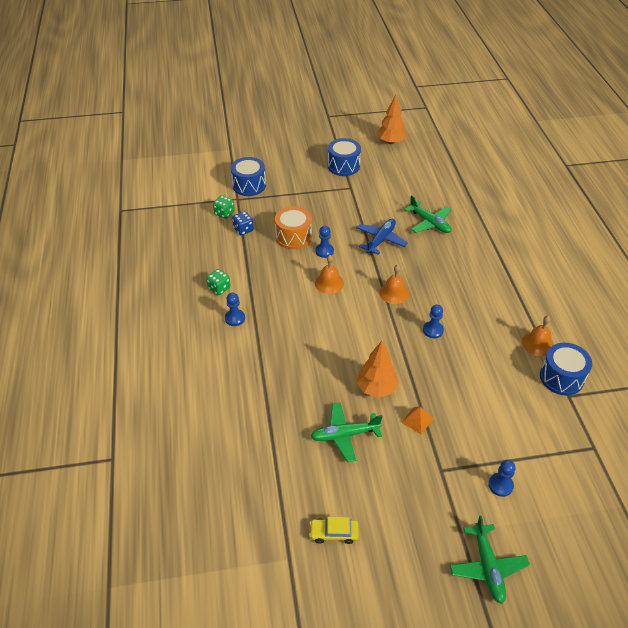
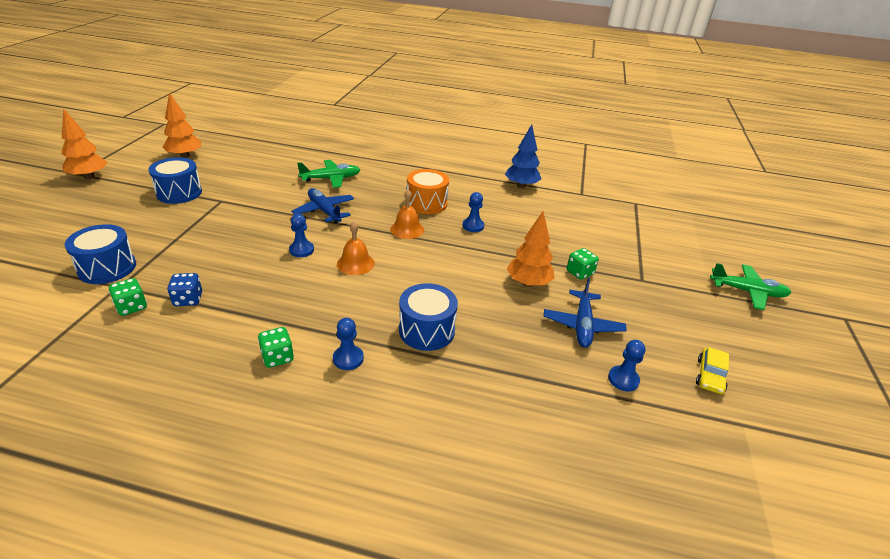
camera: 70 degrees left, 10 degrees down
(293, 237) = (252, 264): orange drum -> orange drum (426, 203)
(328, 123) = (89, 177): none -> orange tree
(344, 435) = (582, 325): green plane -> blue plane
(417, 420) = (579, 273): orange pyramid -> green dice
(500, 485) = (664, 255): blue pawn -> blue pawn (623, 379)
(538, 344) = (521, 186): orange bell -> blue tree
(561, 377) = (562, 190): blue drum -> blue drum (426, 330)

